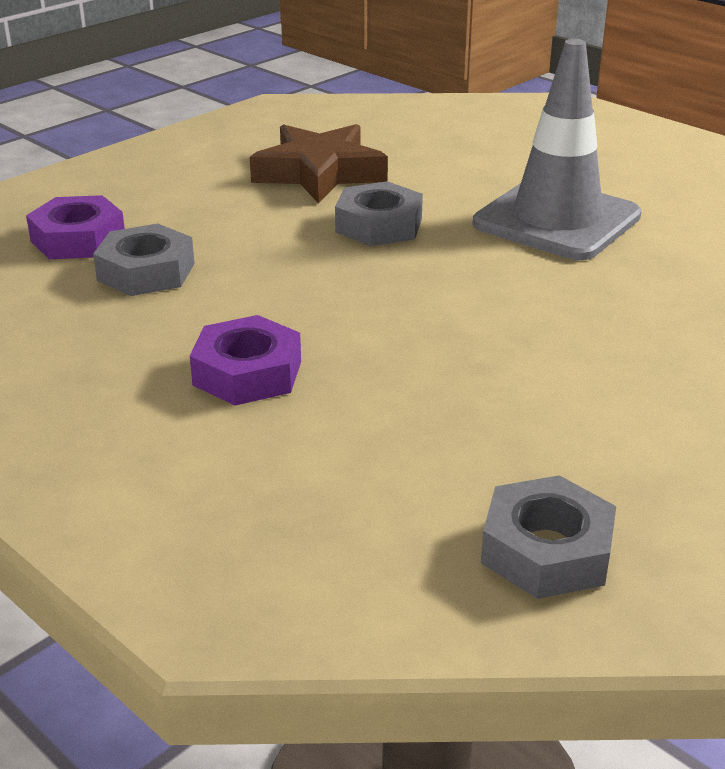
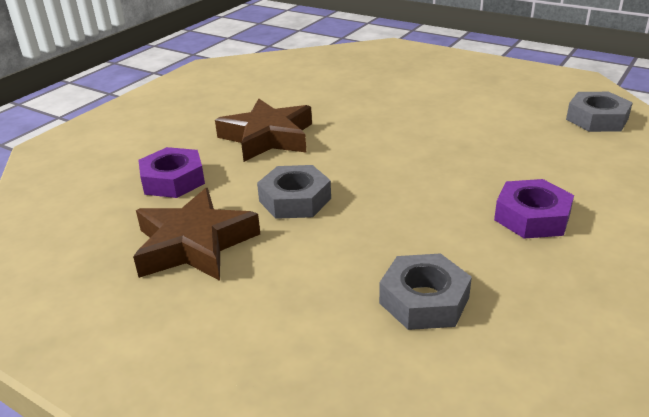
camera: 100 degrees left, 0 degrees up
(78, 239) = (381, 368): purple nut -> purple nut (173, 180)
(556, 220) = (268, 137): grey traffic cone -> brown star

